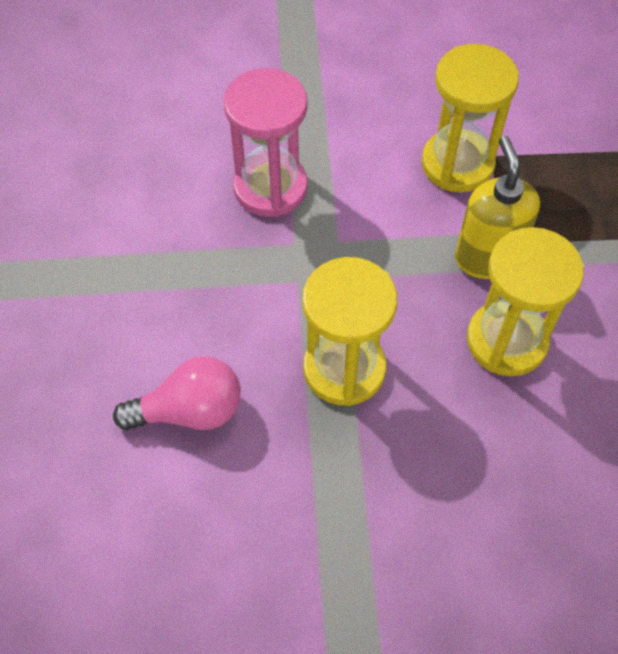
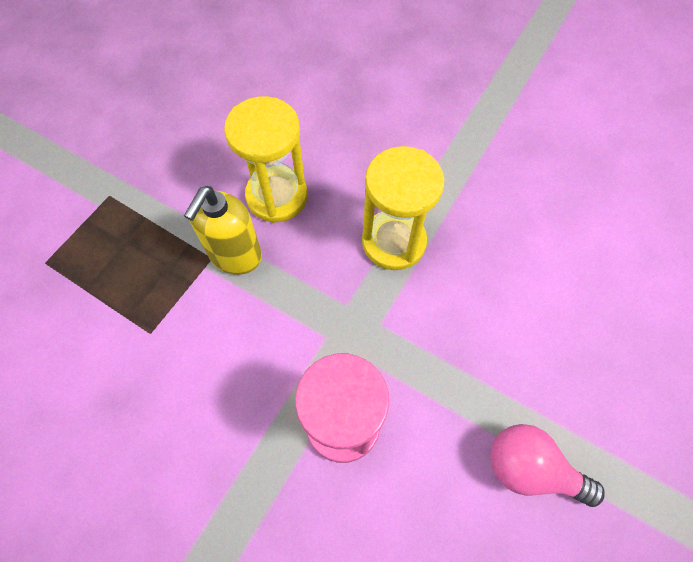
camera: 145 degrees left, 5 degrees up
(189, 411) = (515, 277): pink light bulb -> pink light bulb (530, 469)
(457, 164) = (181, 343): yellow hourglass -> none

